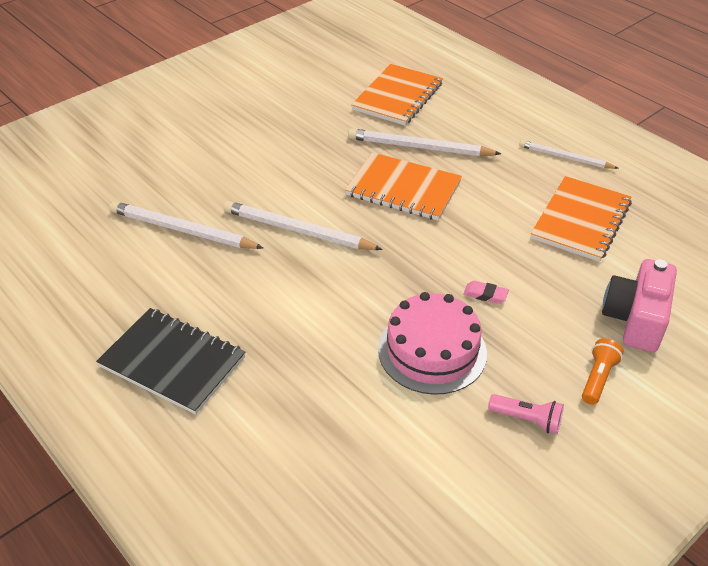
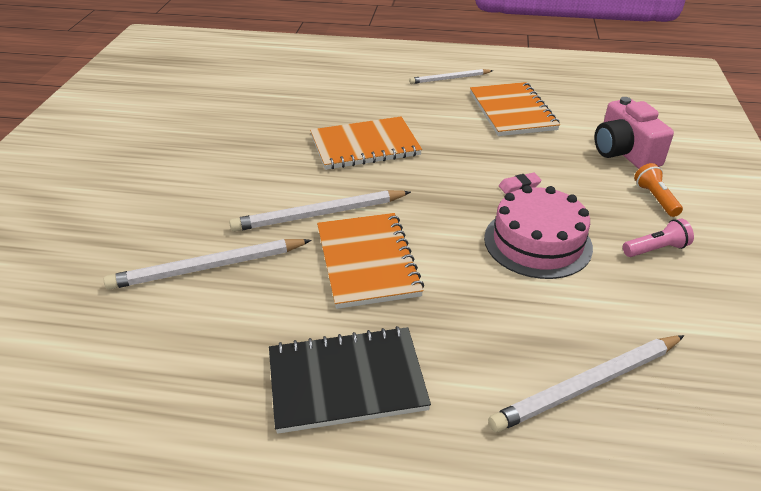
camera: 40 degrees left, 5 degrees down
(397, 97) = (274, 87): orange notebook -> orange notebook (367, 261)
(419, 147) = (339, 113): white pencil -> white pencil (588, 385)

